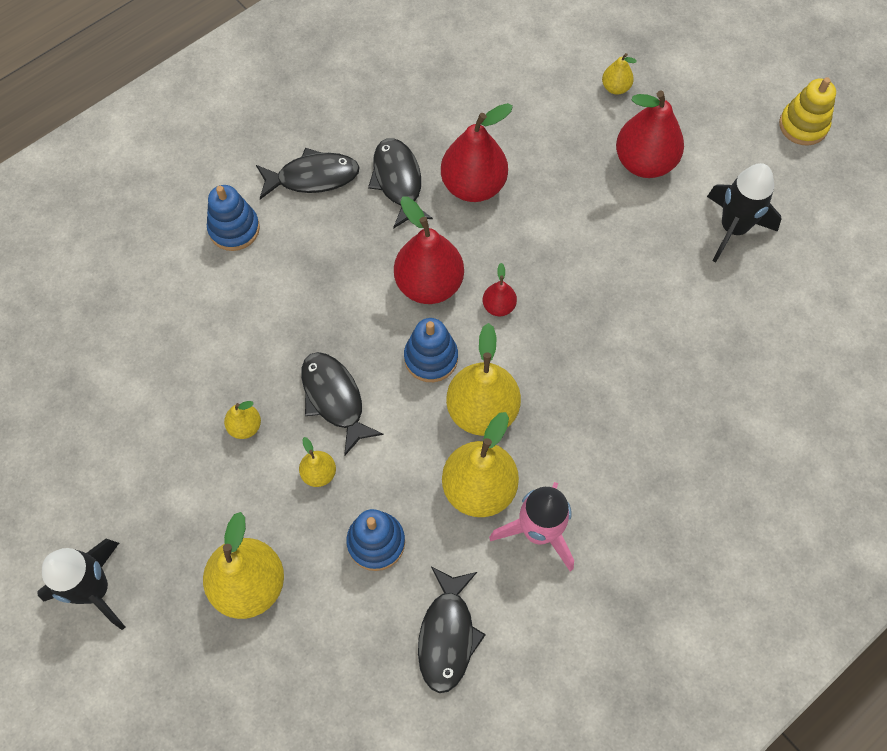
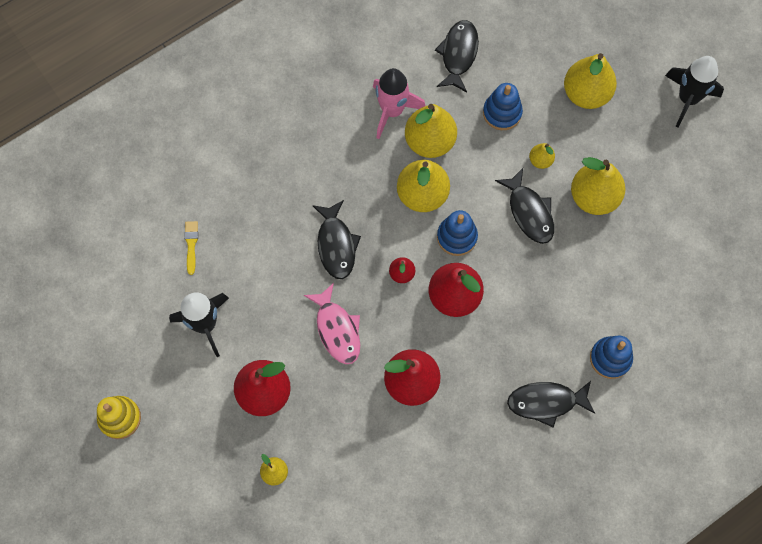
camera: 175 degrees left, 5 degrees up
(245, 426) = (594, 197): yellow pear -> yellow pear, size x2.05
(398, 181) = (474, 392): black fish -> black fish (336, 245)
(571, 235) = (337, 329): none -> pink fish
(777, 320) = (191, 245): none -> yellow brush

